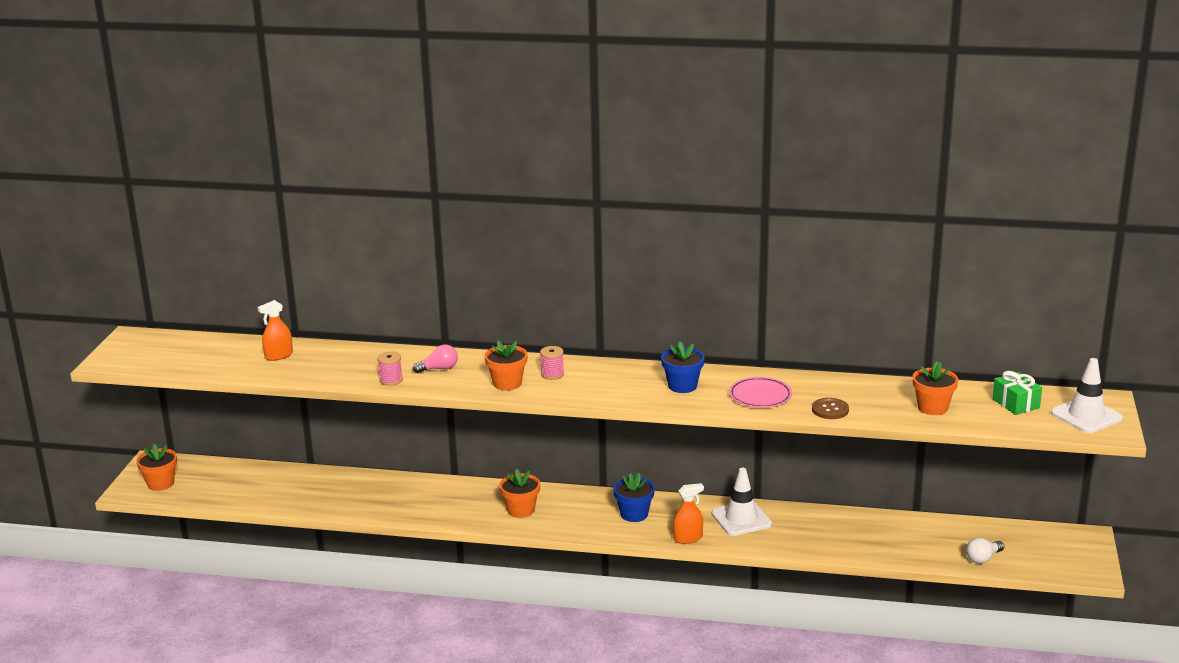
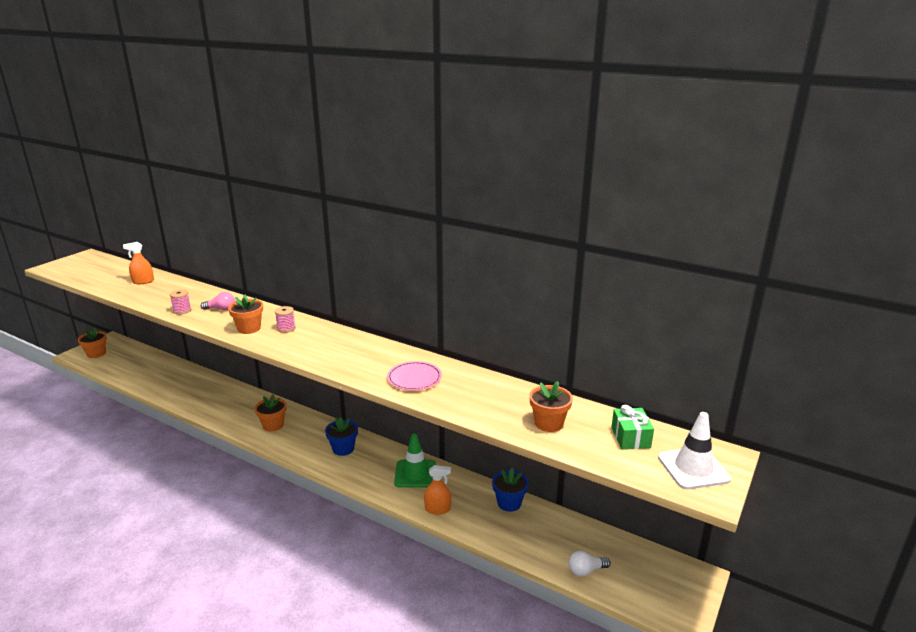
camera: 20 degrees right, 0 degrees up
(682, 386) = (365, 357): blue flower pot -> blue flower pot (509, 503)
(688, 538) = (362, 480): orange spray bottle -> orange spray bottle (437, 509)
(741, 519) = (415, 474): white traffic cone -> green traffic cone
(830, 410) = (458, 404): brown button -> none

